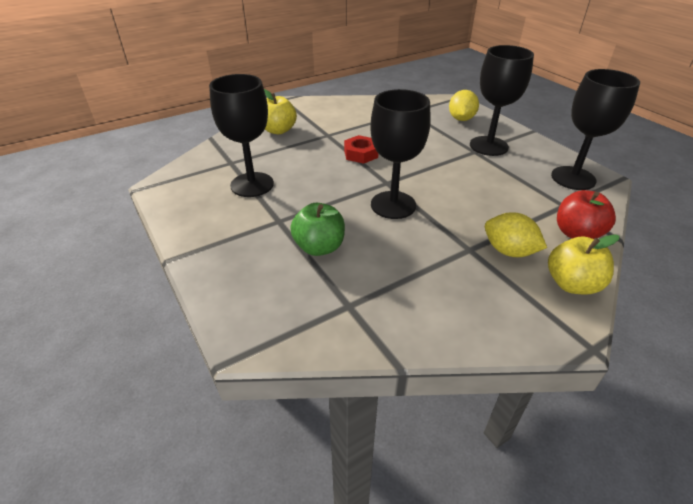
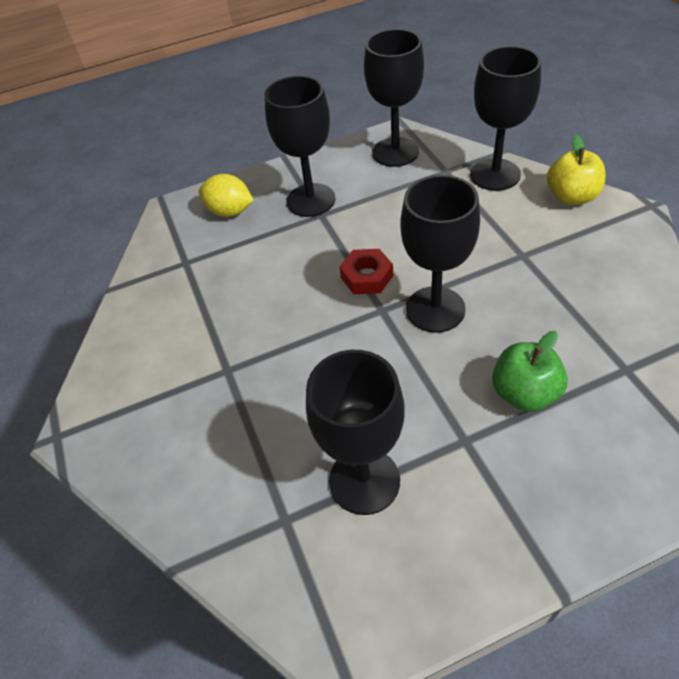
camera: 75 degrees left, 10 degrees up
(278, 130) = (187, 443): yellow apple -> none
(360, 154) = (299, 331): red nut -> red nut (367, 276)
(509, 251) = (525, 227): yellow lemon -> none
(577, 233) = (495, 174): red apple -> black goblet

